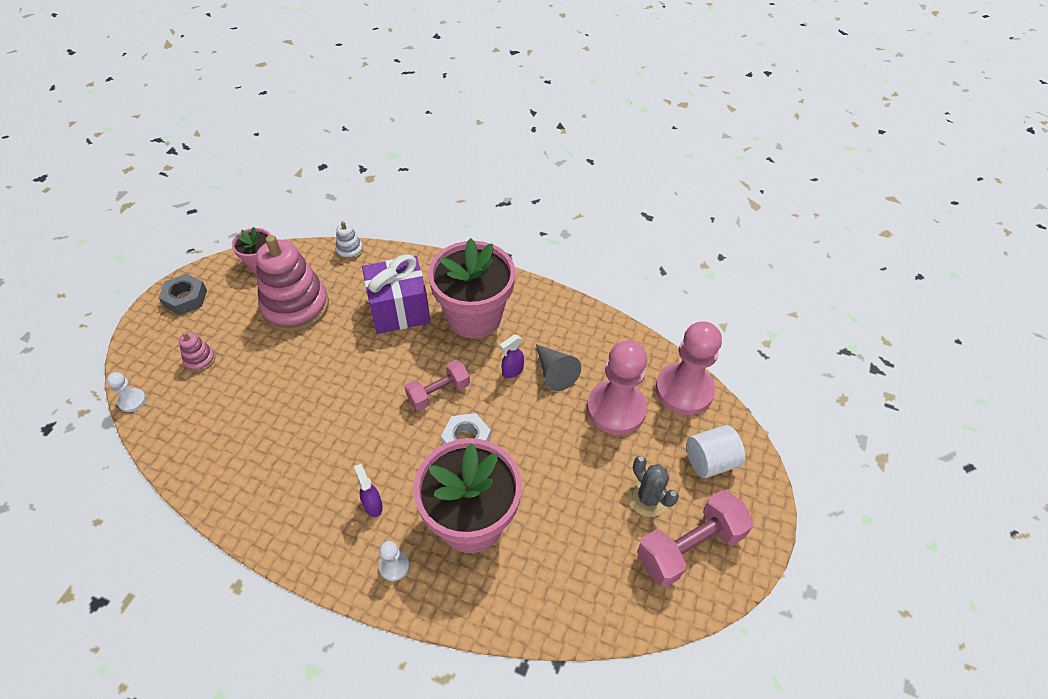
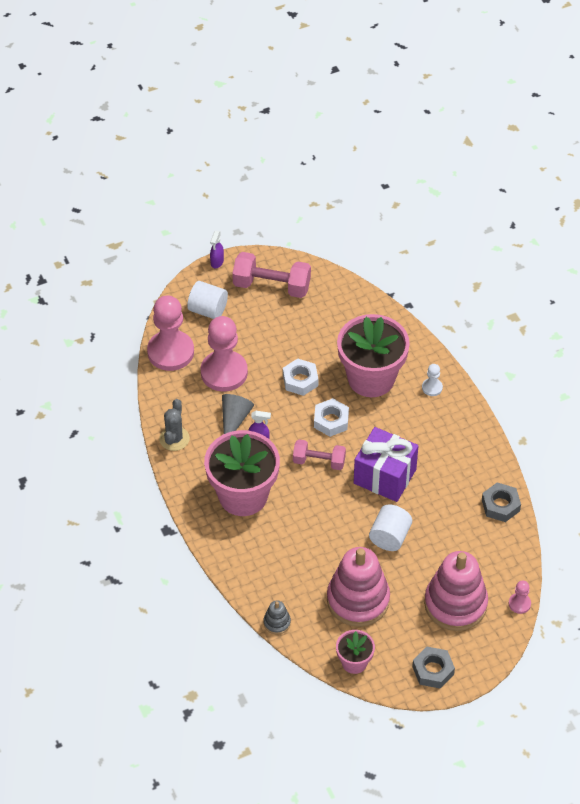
camera: 135 degrees left, 0 degrees up
(132, 401) = (519, 604): white pawn -> pink pawn
(200, 360) = (455, 604): pink stacking toy -> pink stacking toy, size x2.33
(213, 484) = (500, 505): none -> grey nut
(309, 374) = (390, 537): none -> white cylinder
(349, 250) = (277, 622): white stacking toy -> grey stacking toy
(373, 505) = (417, 426): purple spray bottle -> purple spray bottle (217, 262)
(399, 310) = (288, 540): purple gift -> purple gift (384, 476)
(539, 459) = (300, 380): none -> white nut
(648, 498) = (264, 319): grey cactus -> grey cactus (174, 439)

